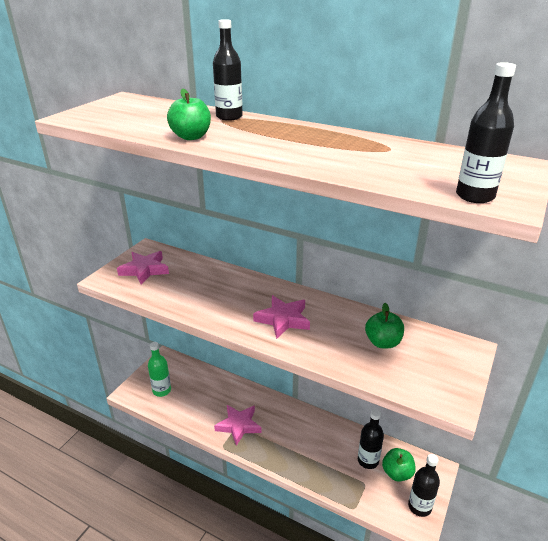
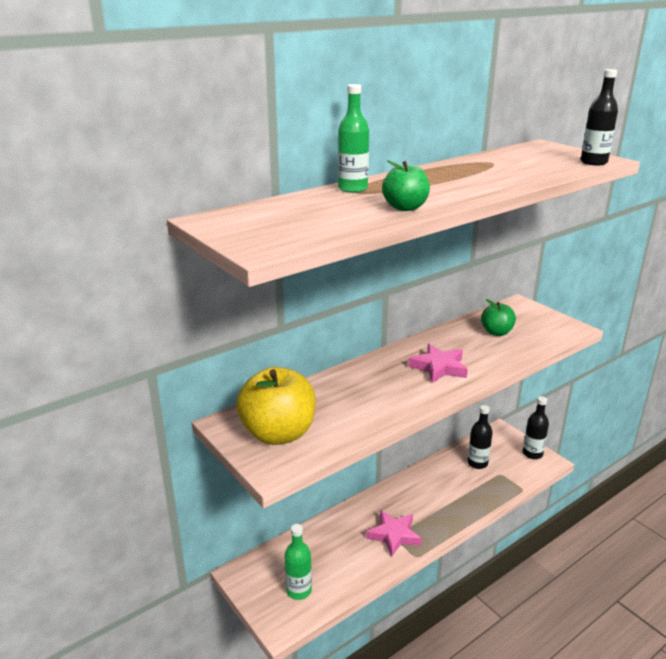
camera: 65 degrees left, 5 degrees down
(144, 270) = (278, 433): pink star -> yellow apple
(229, 117) = (352, 189): black bottle -> green bottle
(397, 473) = (497, 452): green apple -> none

